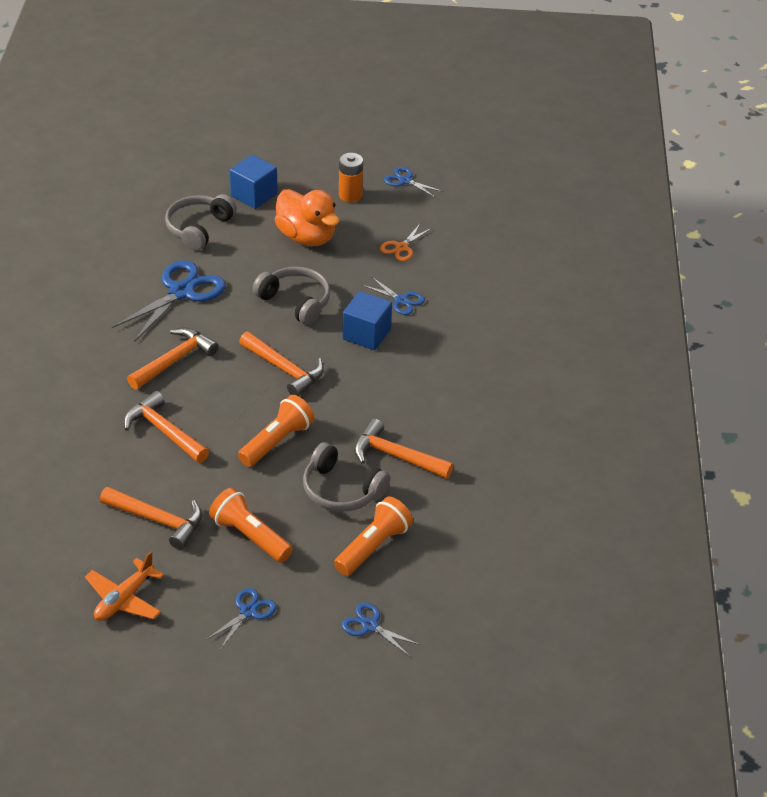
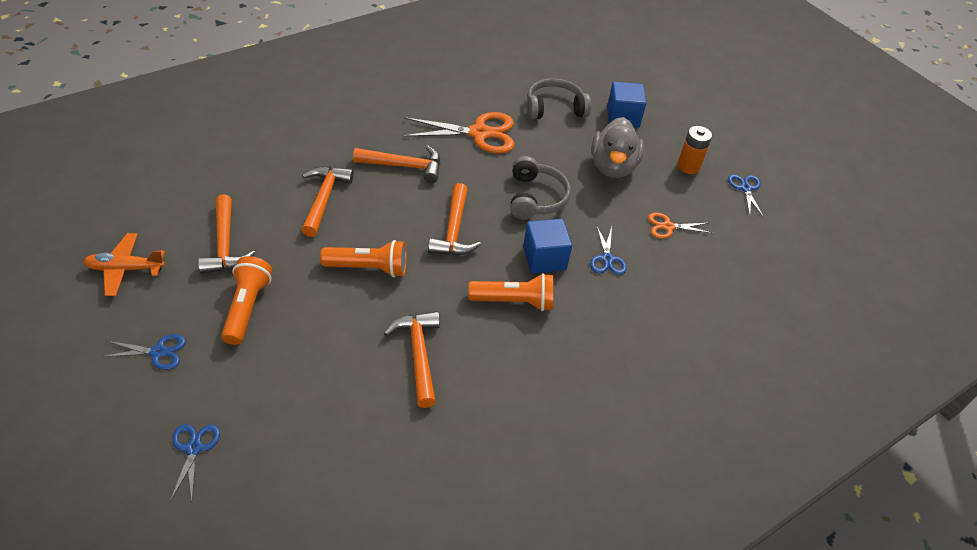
camera: 50 degrees right, 5 degrees up
(181, 292) = (479, 133): blue scissors -> orange scissors
(306, 237) = (613, 167): orange duck -> grey duck
(341, 490) = (346, 339): grey headphones -> none
(373, 547) = (294, 398): orange flashlight -> orange flashlight (514, 302)

